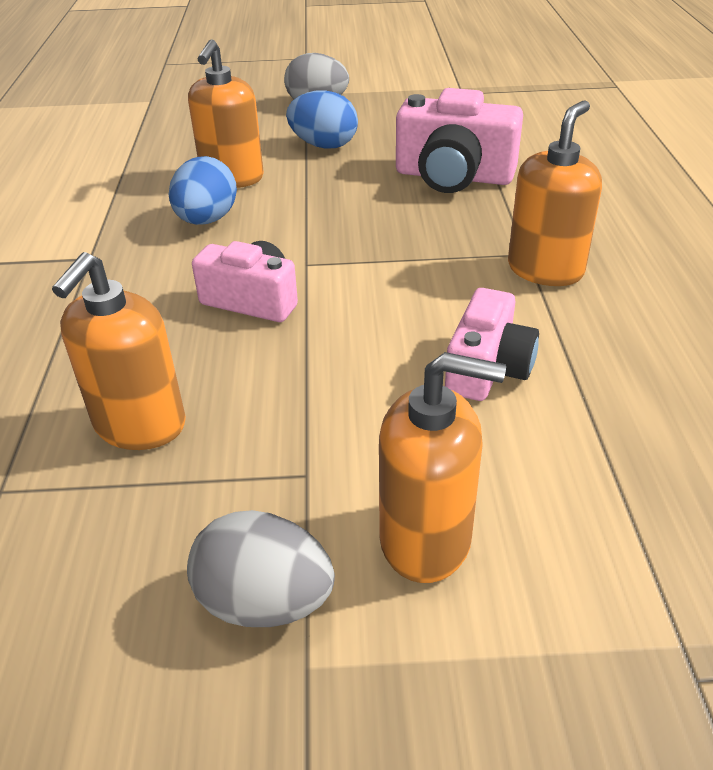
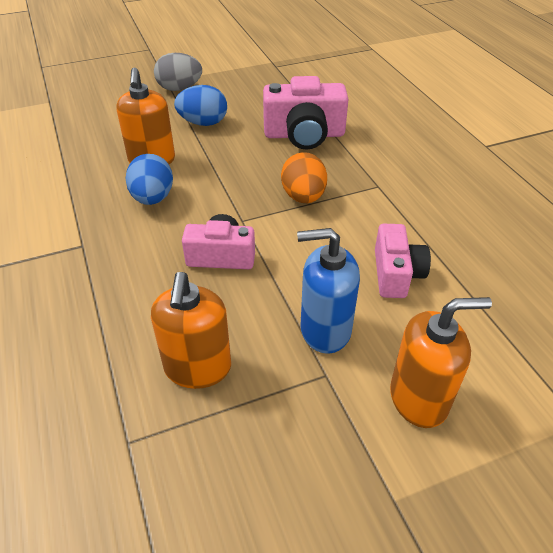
camera: 20 degrees left, 5 degrees up
(265, 602) = (347, 467): grey egg -> none
(339, 417) = (325, 330): none -> blue soap dispenser
(407, 250) = (303, 197): none -> orange egg
(545, 270) = (395, 196): orange soap dispenser -> none

